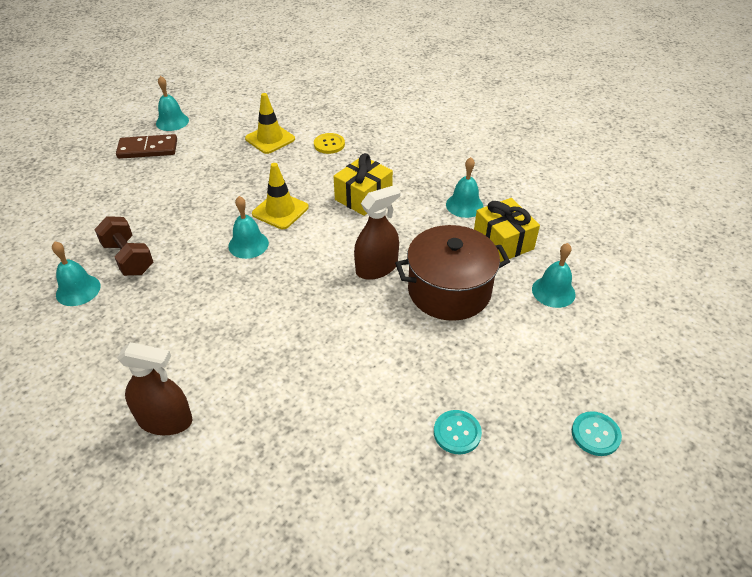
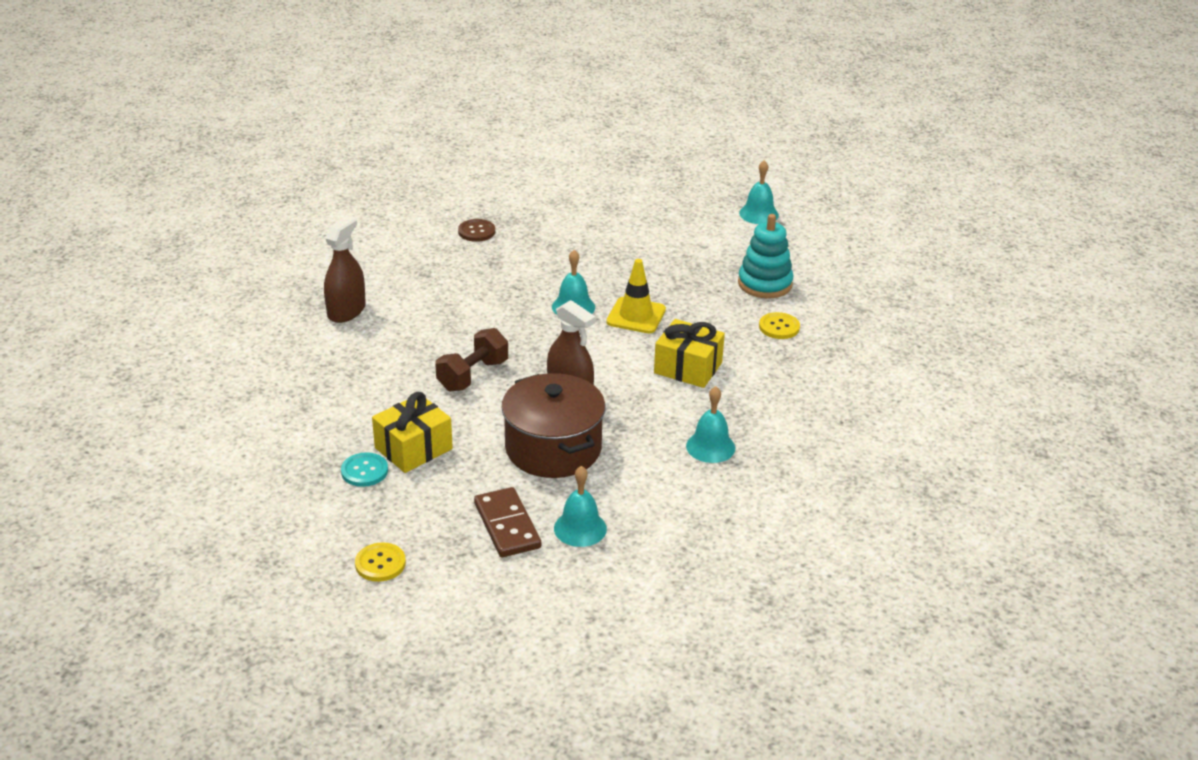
camera: 75 degrees right, 10 degrees down
(78, 290) = (476, 231): turquoise bell -> brown button
(128, 258) = (526, 245): brown dumbbell -> brown dumbbell (473, 375)
(148, 149) = (699, 212): brown domino -> brown domino (507, 525)
(165, 420) = (346, 311): brown spray bottle -> brown spray bottle turned 150 degrees counterclockwise
(270, 139) = (765, 284): yellow traffic cone -> turquoise stacking toy
(503, 241) = (654, 483): yellow gift -> yellow gift (413, 448)
(595, 434) = (380, 563): turquoise button -> yellow button

